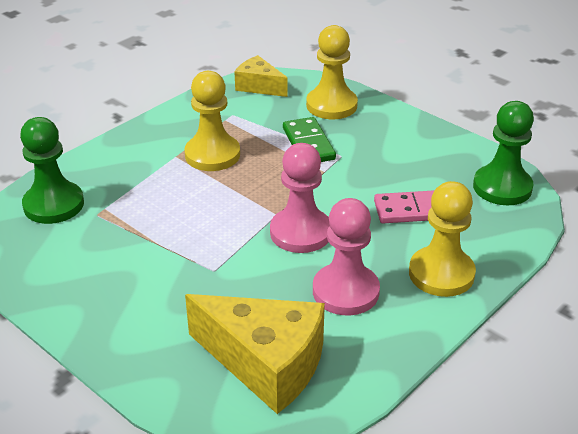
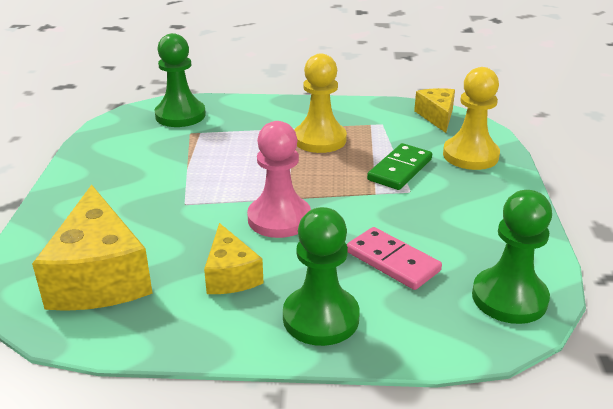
camera: 50 degrees right, 5 degrees down
(345, 291) = (231, 275): pink pawn -> yellow cheese
(441, 274) = (321, 318): yellow pawn -> green pawn

